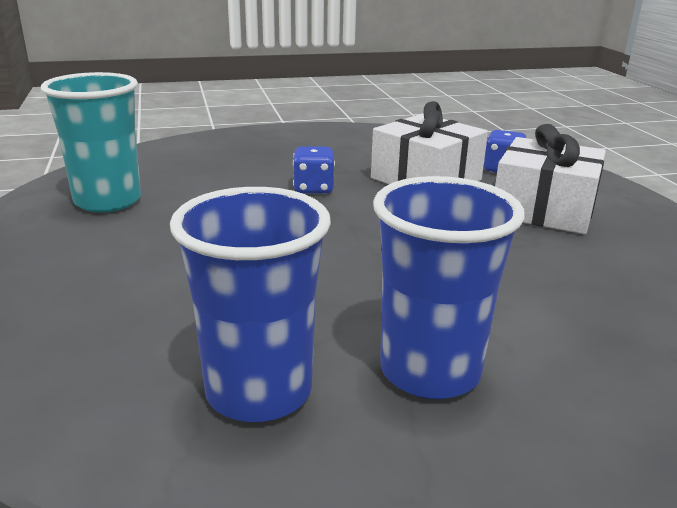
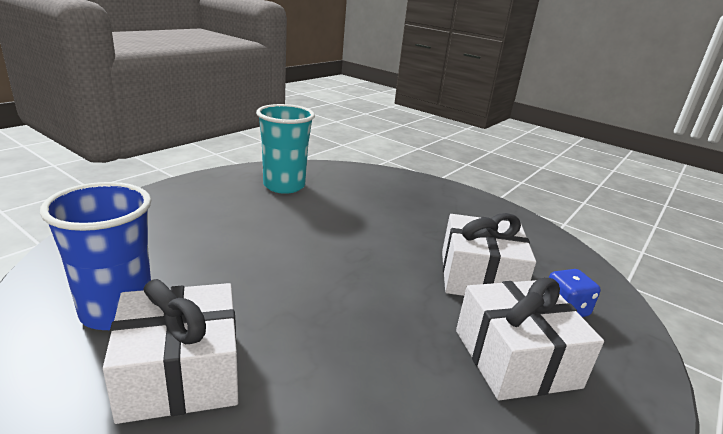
camera: 50 degrees right, 0 degrees up
(313, 189) = (390, 237): blue dice -> none
(430, 371) = (180, 372): blue cup -> white gift

